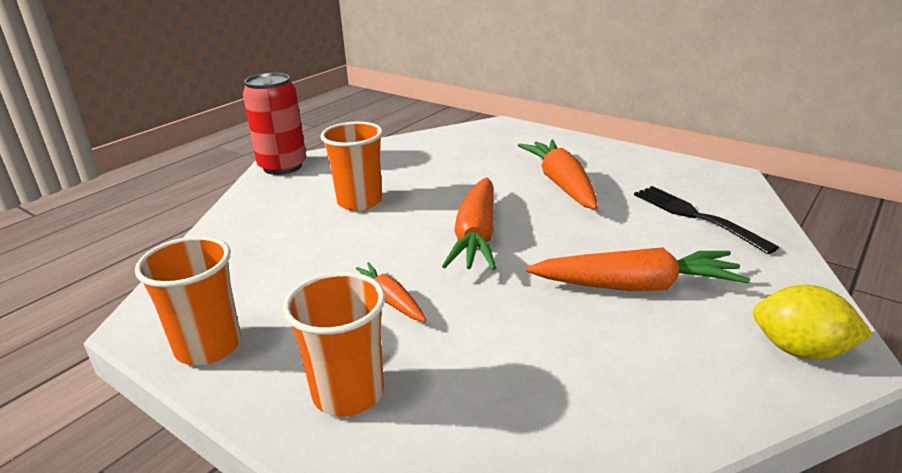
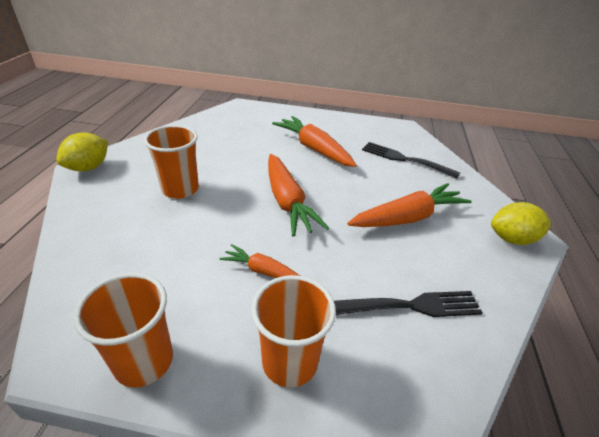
camera: 30 degrees left, 10 degrees up
(282, 166) = (88, 167): red can -> yellow lemon
(550, 385) = (411, 306): none -> black fork

